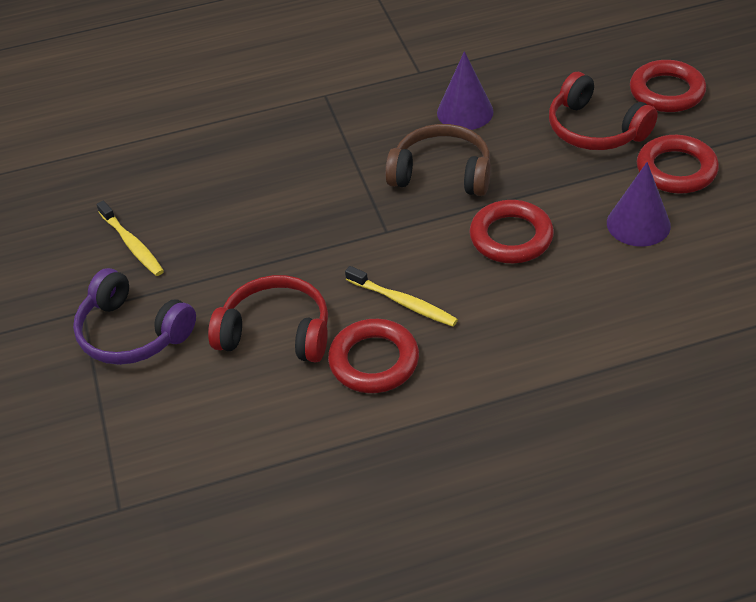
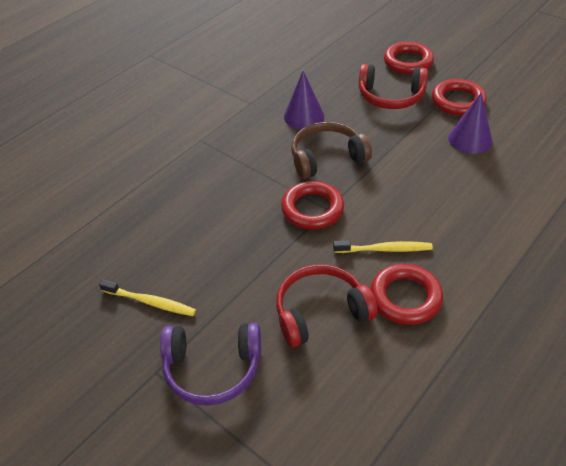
camera: 35 degrees left, 0 degrees up
(511, 237) = (408, 178): red ring -> red ring (312, 209)

